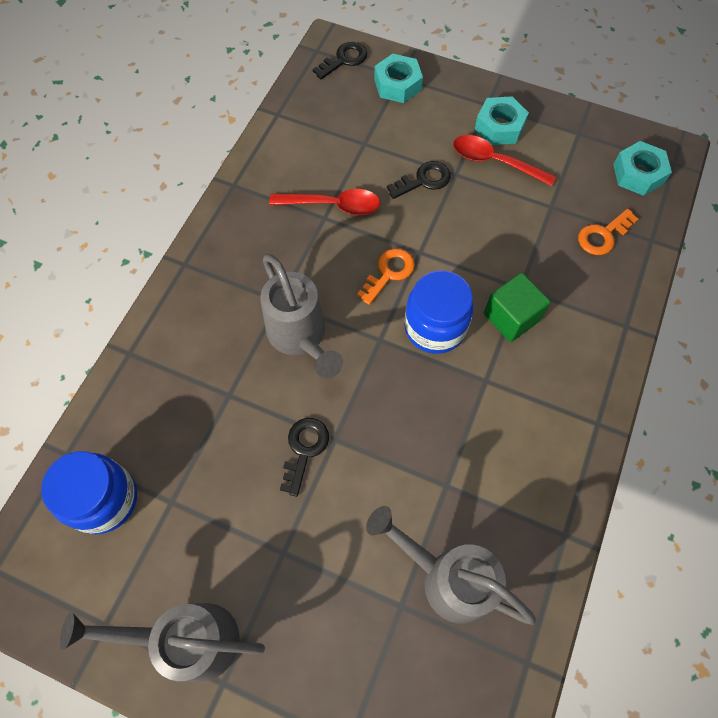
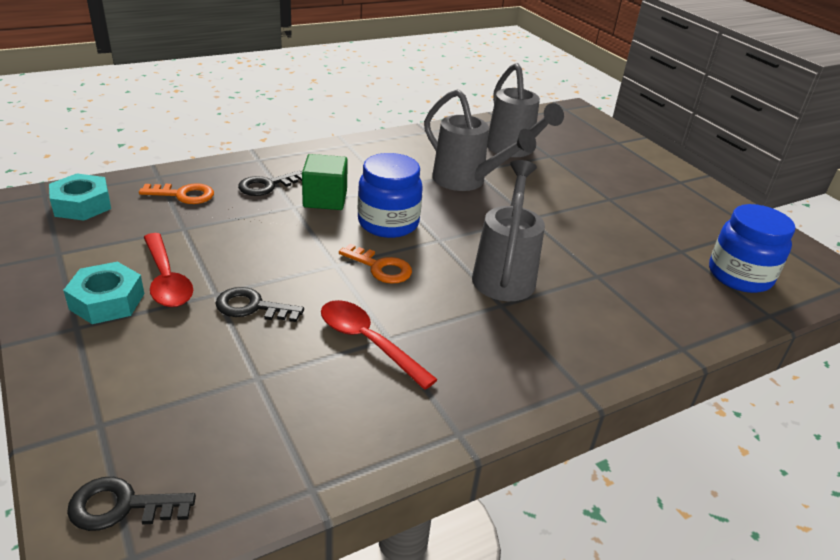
camera: 145 degrees left, 30 degrees down
(188, 639) = (696, 201): grey watering can -> grey watering can (466, 182)
(304, 449) = (557, 224): black key -> black key (267, 186)
(389, 273) = (381, 267): orange key -> orange key turned 135 degrees counterclockwise
(397, 85) = (119, 416): turquoise nut -> none

